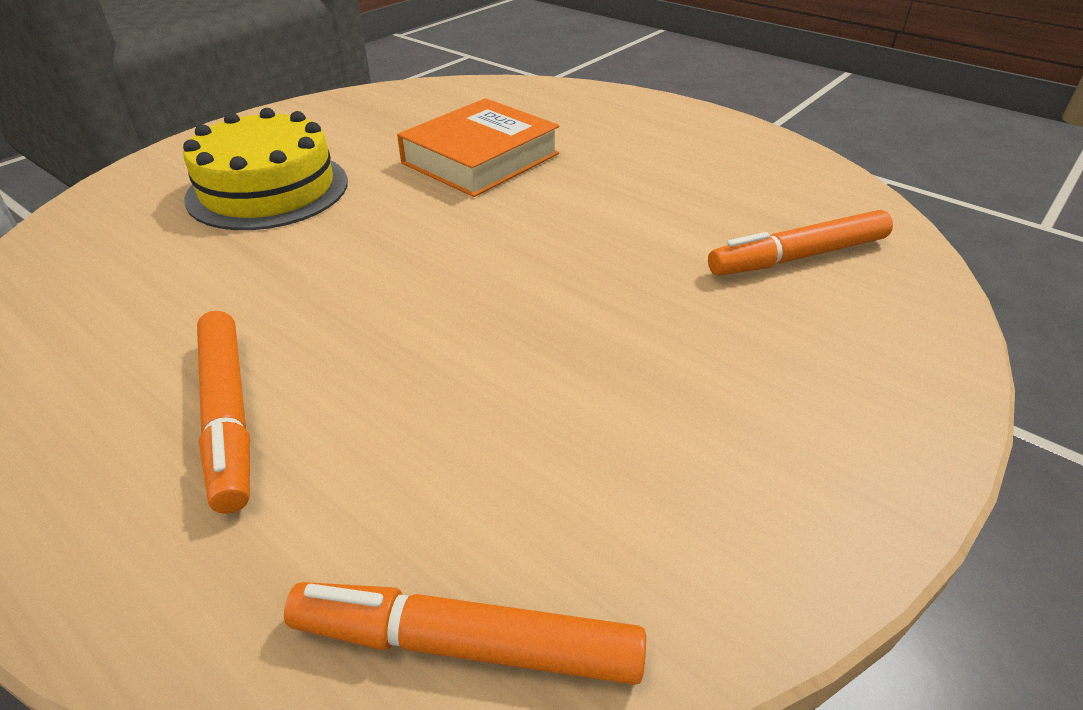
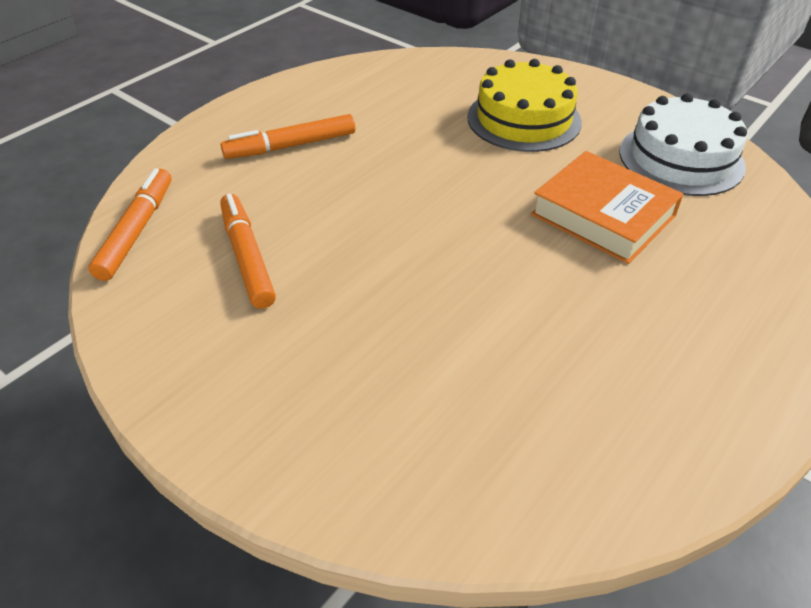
camera: 90 degrees right, 5 degrees up
(392, 113) = (681, 158): none -> white cake
(798, 257) = (451, 421): orange marker -> orange marker (247, 257)

